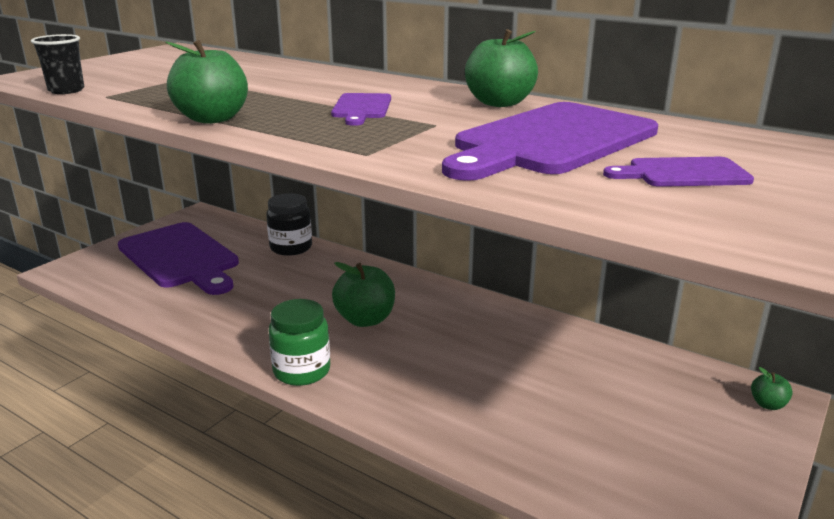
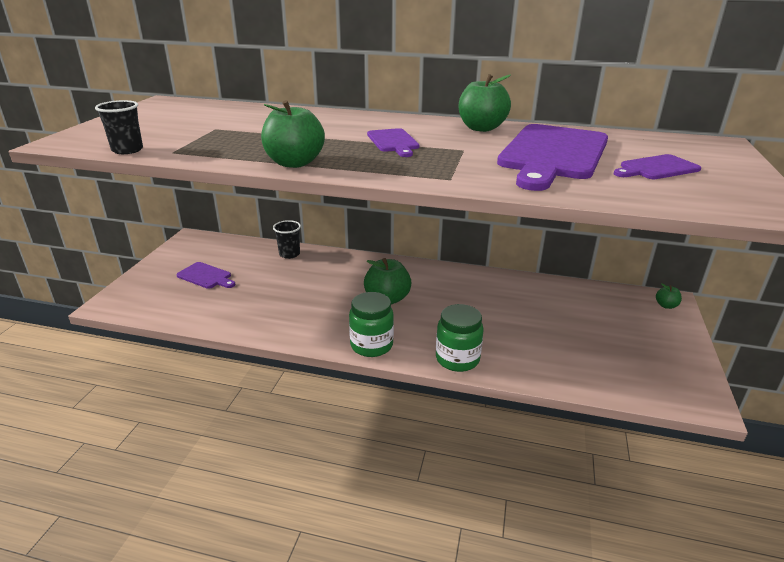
camera: 20 degrees left, 5 degrees up
(181, 257) = (206, 276): purple cutting board -> purple cutting board, size x0.48
(291, 248) = (289, 254): black jar -> black cup
(396, 411) = (457, 359): none -> green jar

